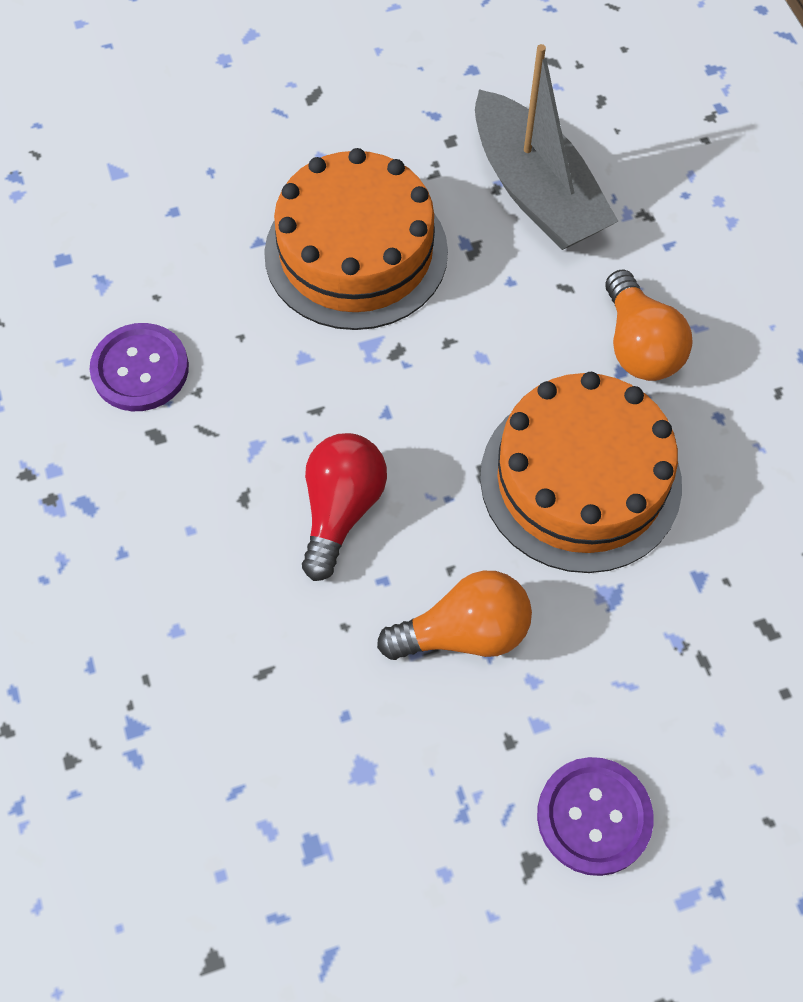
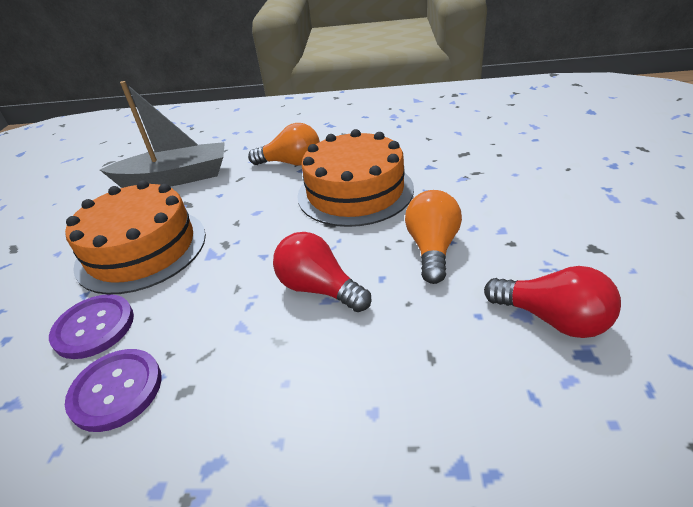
camera: 65 degrees left, 25 degrees down
(362, 807) = (552, 319): none -> red light bulb
(594, 816) = (563, 220): purple button -> purple button (94, 327)

